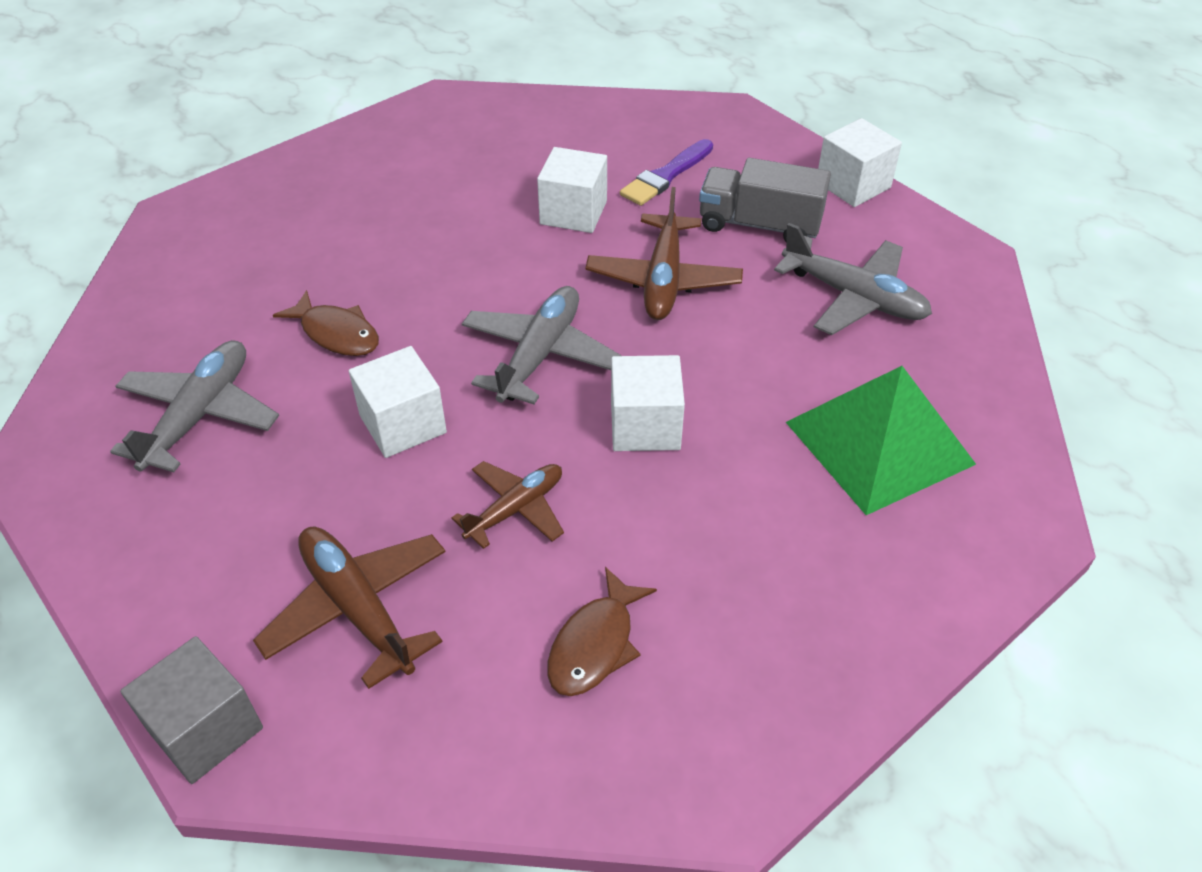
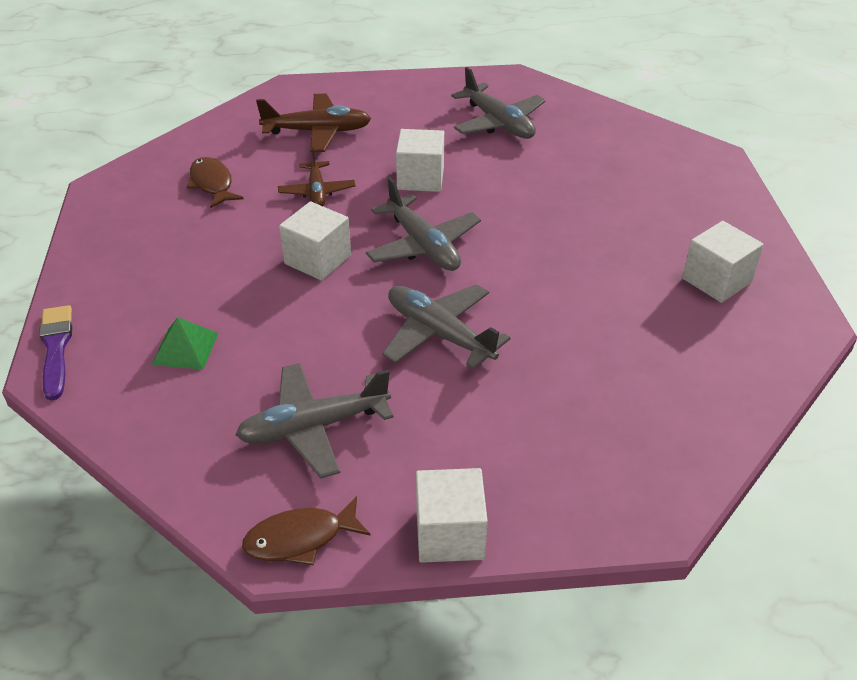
camera: 125 degrees right, 5 degrees down
(205, 729) = (307, 86): grey cube -> none
(337, 333) = (524, 180): brown fish -> brown fish (300, 539)
(573, 212) = (565, 326): white cube -> white cube (716, 280)
(663, 280) = (439, 334): brown plane -> grey plane
(666, 176) = (574, 406): purple brush -> purple brush (56, 348)
(759, 225) = (453, 426): grey truck -> none
(879, 442) = (185, 348): green pyramid -> green pyramid, size x0.50

